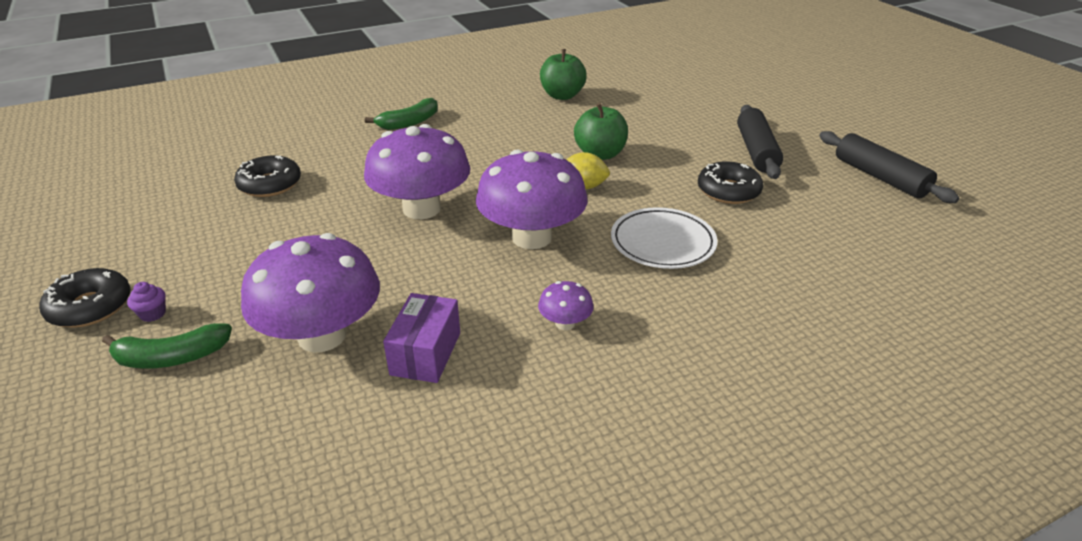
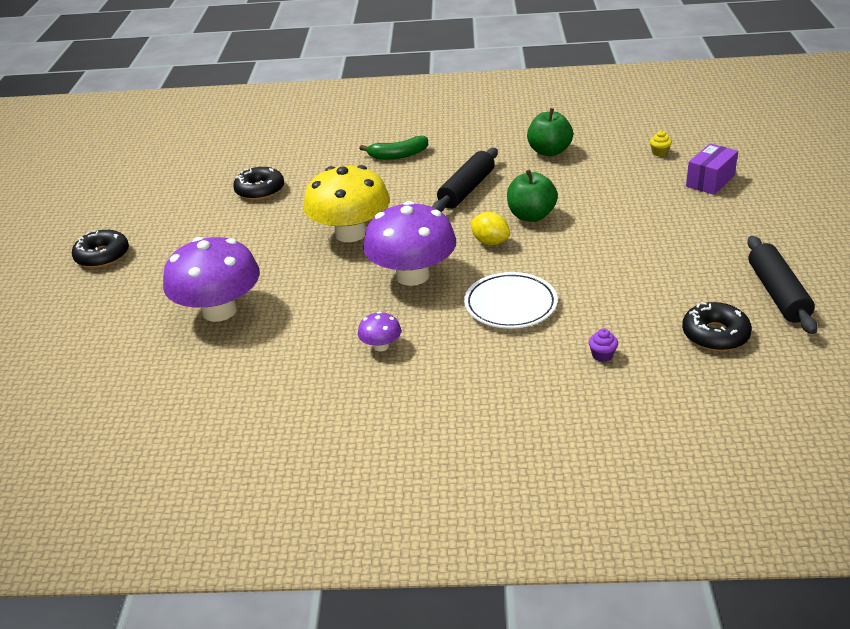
camera: 30 degrees right, 0 degrees up
(153, 314) = (133, 269): purple cupcake -> purple cupcake (602, 355)
(171, 358) = (127, 301): green banana -> none
(422, 209) = (350, 233): purple mushroom -> yellow mushroom
(426, 353) = (273, 340): purple box -> purple box (710, 181)
(662, 82) = (659, 153): none -> yellow cupcake
(728, 191) = (612, 274): black donut -> black donut (715, 334)
(756, 151) = (680, 242): black rolling pin -> black rolling pin (466, 189)

